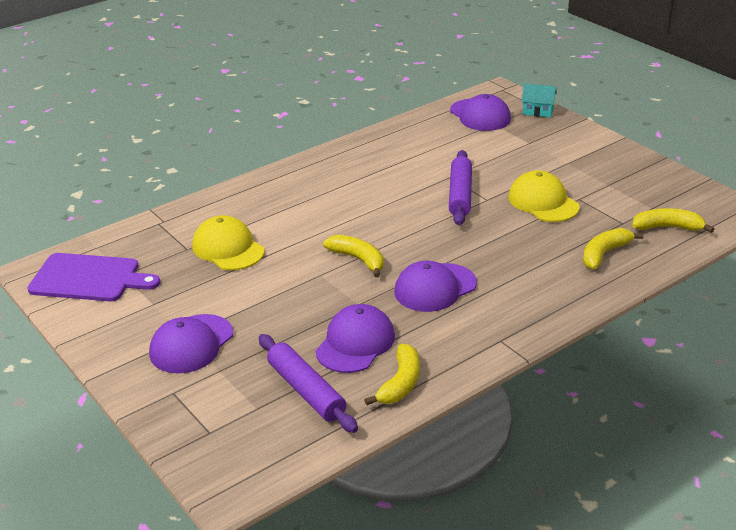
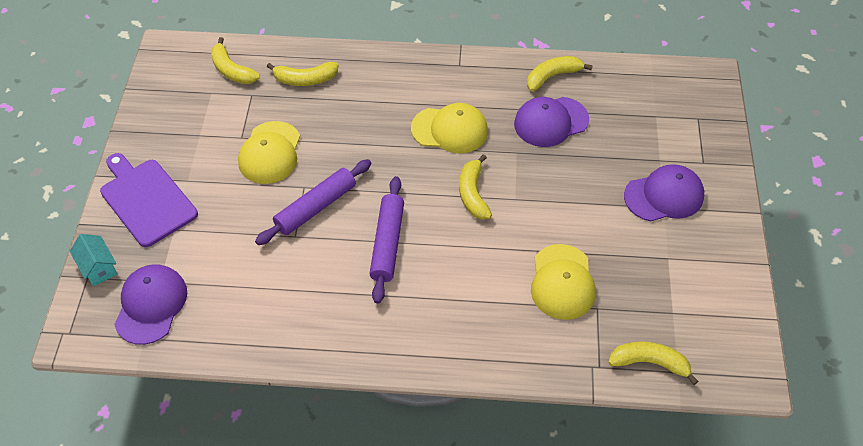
camera: 140 degrees left, 20 degrees up
(89, 278) = (706, 329): purple cutting board -> purple cutting board (146, 200)
(122, 241) = (649, 363): none -> yellow banana
(306, 391) = (615, 108): purple rolling pin -> purple rolling pin (387, 243)
(435, 288) = (450, 130): purple cap -> yellow cap

